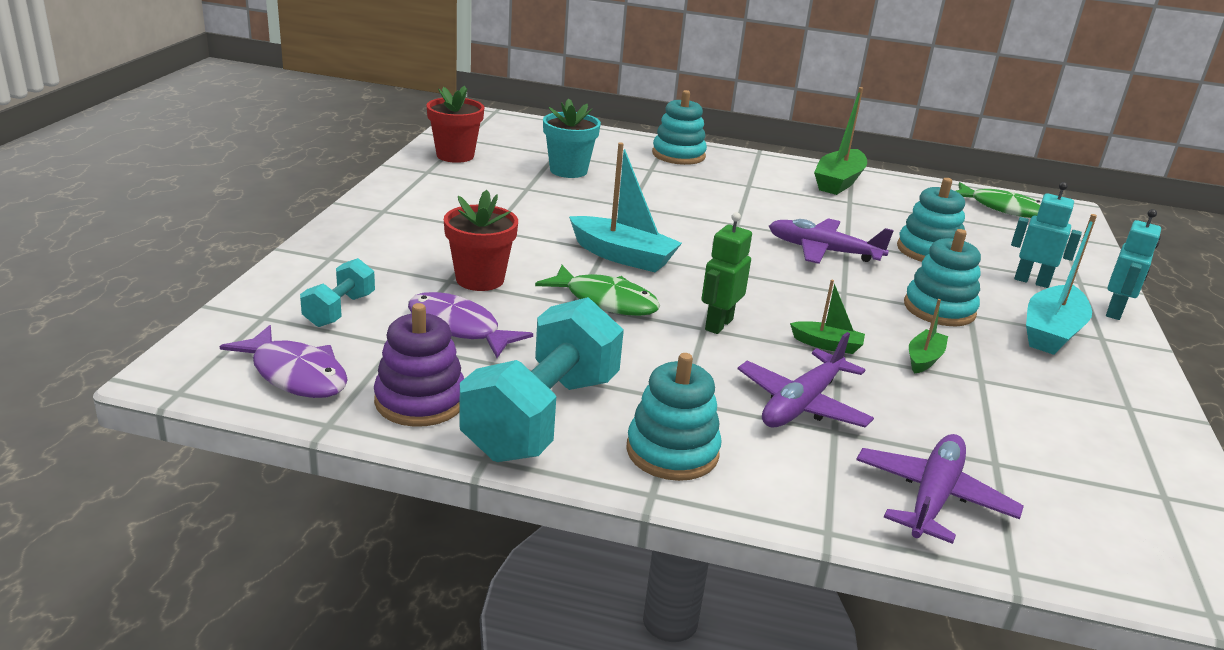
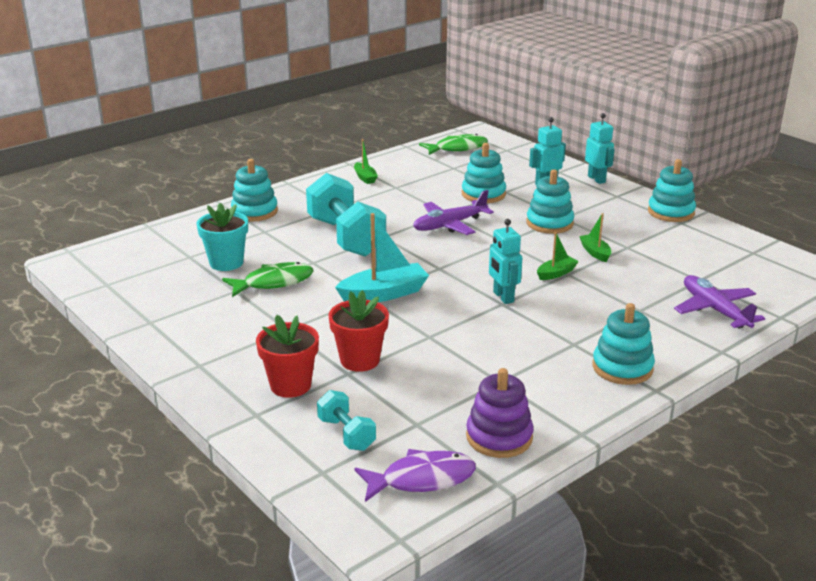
camera: 50 degrees left, 0 degrees up
(455, 155) = (135, 299): red flower pot -> red flower pot (290, 385)
(458, 328) = (420, 392): purple fish -> none
(542, 417) = (553, 397): turquoise dumbbell -> turquoise dumbbell (346, 237)
(606, 301) = (438, 323): green fish -> green fish (274, 282)
(718, 324) = (503, 297): green robot -> turquoise robot
(802, 404) = (608, 308): purple plane -> none
(838, 182) = (365, 178): green boat -> green boat, size x0.54
(1051, 332) = (600, 205): turquoise boat -> none
(1141, 391) = (671, 212): none -> turquoise stacking toy

